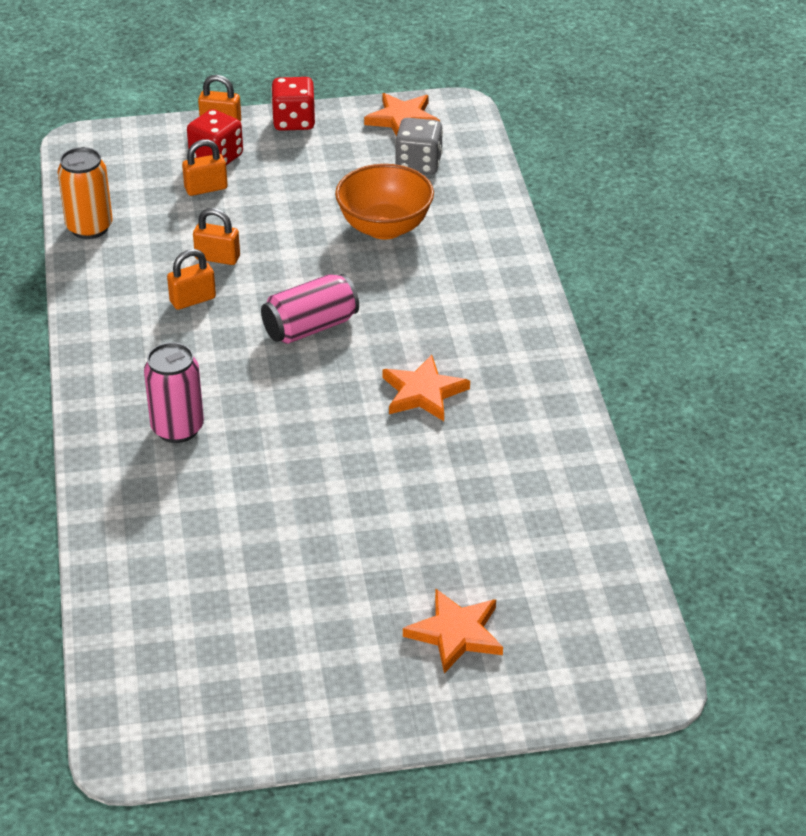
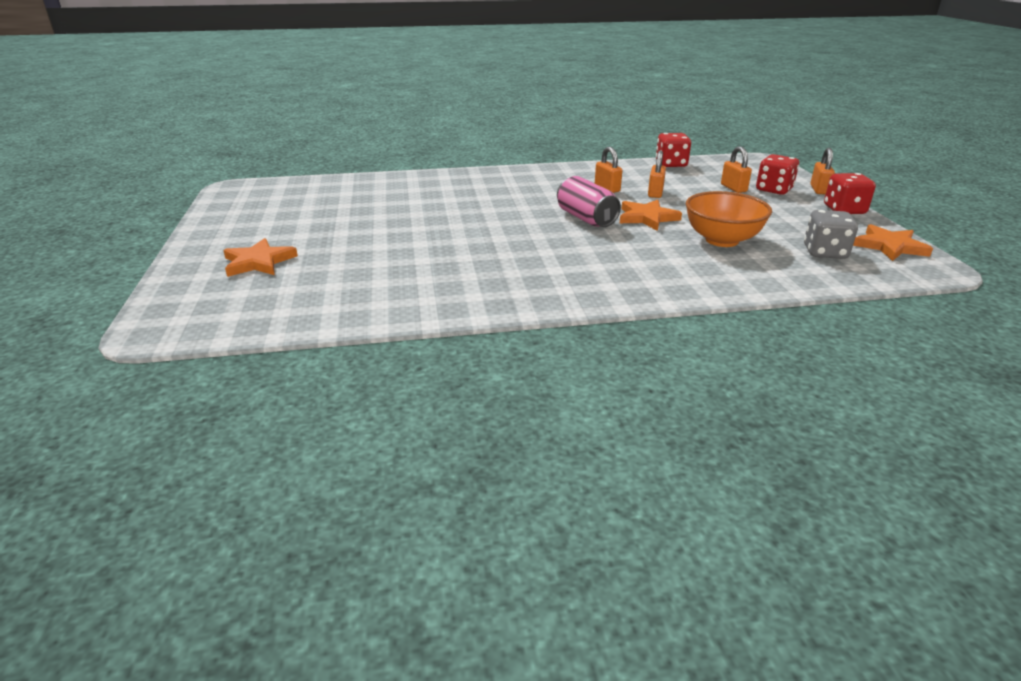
camera: 90 degrees right, 10 degrees down
(89, 228) = (671, 164): orange can -> red dice
(177, 428) = (480, 189): pink can -> none
(423, 392) = (515, 253): orange star -> orange star (647, 218)

